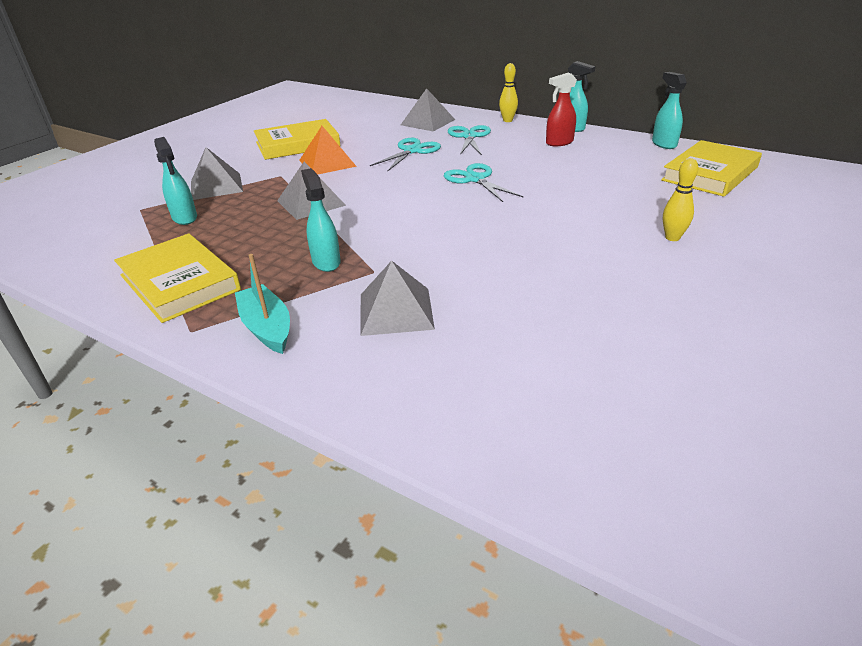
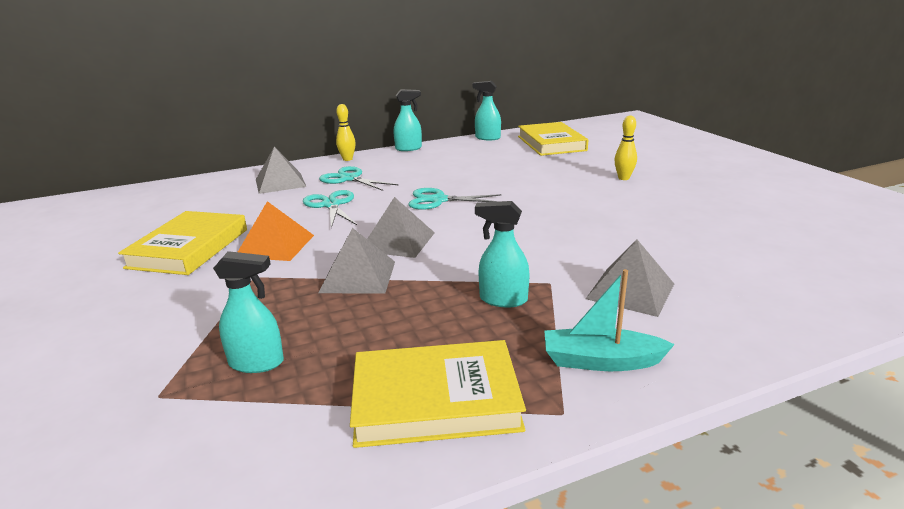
camera: 55 degrees left, 10 degrees down
(216, 186) = (201, 321): grey pyramid -> grey pyramid (398, 241)
(559, 142) = (426, 159): red spray bottle -> none

